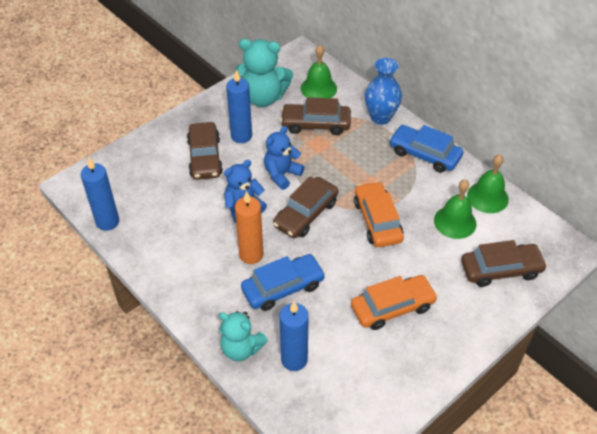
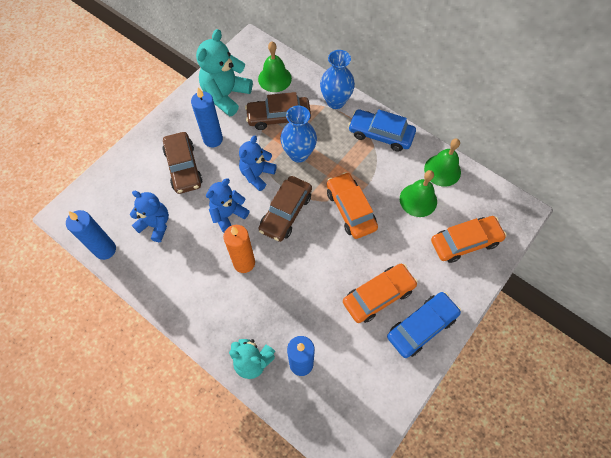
camera: 10 degrees left, 15 degrees up
(164, 206) = (155, 225): none -> blue teddy bear
(263, 97) = (226, 95): turquoise teddy bear -> turquoise teddy bear turned 120 degrees clockwise
(283, 287) = (278, 292): blue car -> blue car (421, 327)
(331, 161) = (299, 154): none -> blue vase
(501, 270) = (465, 242): brown car -> orange car

